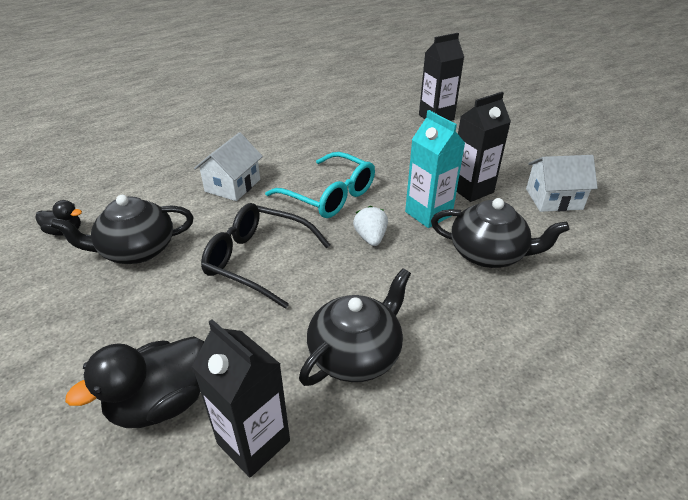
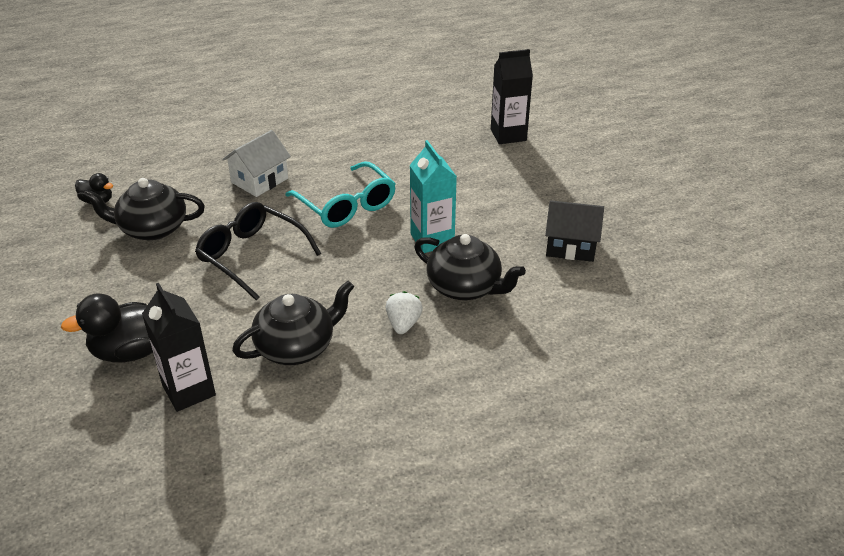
camera: 15 degrees right, 0 degrees up
(370, 238) = (363, 253): white strawberry -> white strawberry (403, 324)
(471, 189) = (491, 222): black carton -> none
(553, 199) = (570, 246): white house -> black house

